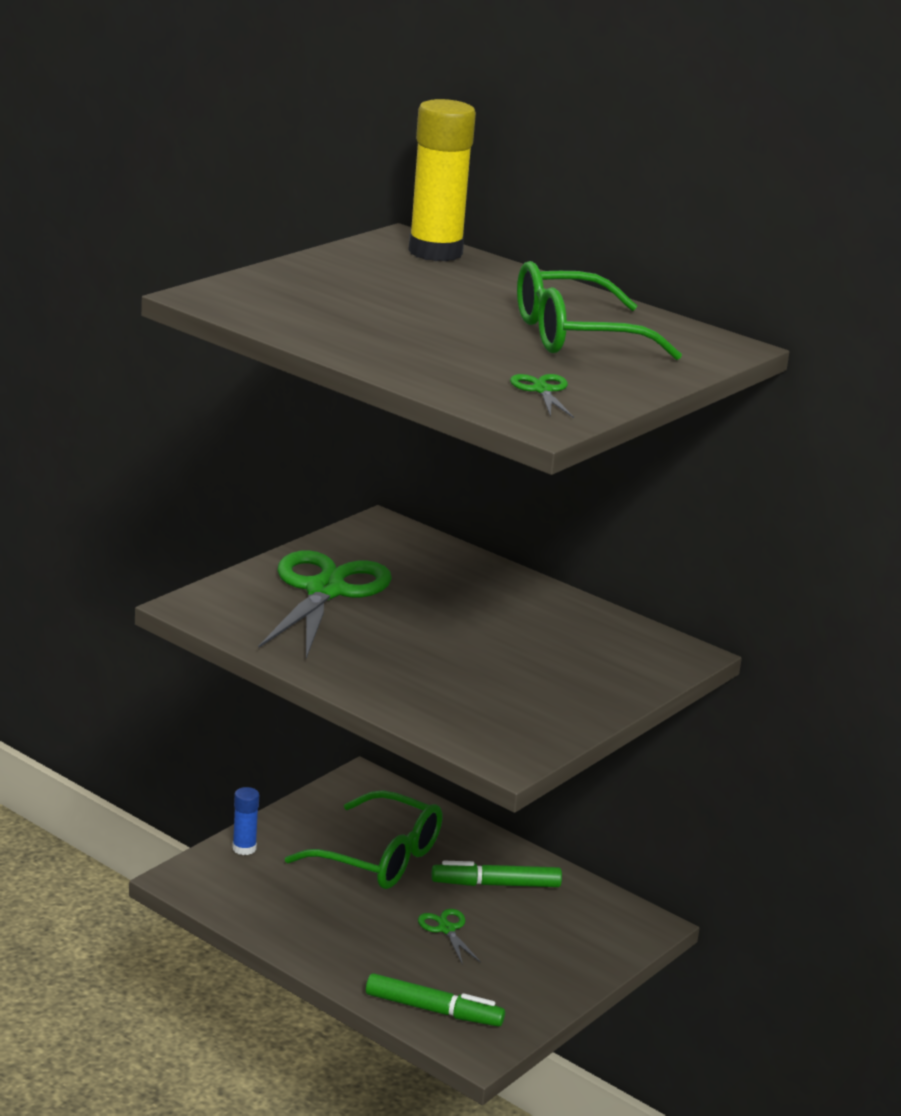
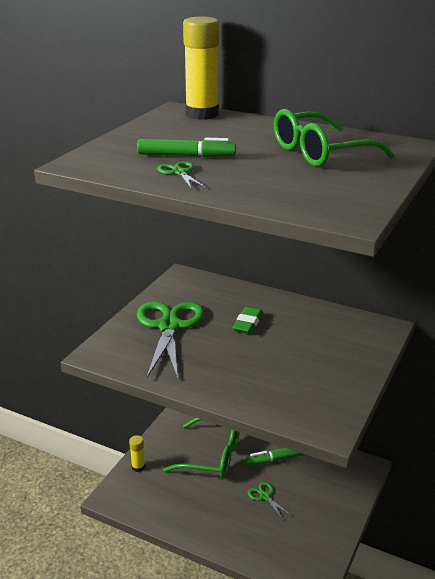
camera: 10 degrees left, 5 degrees up
(244, 848) = (138, 467): blue glue stick -> yellow glue stick
(433, 1010) = (279, 558): green marker -> green marker (186, 156)
(456, 609) = (247, 323): none -> green eraser
(542, 390) = (331, 194): green scissors -> green scissors (179, 172)

